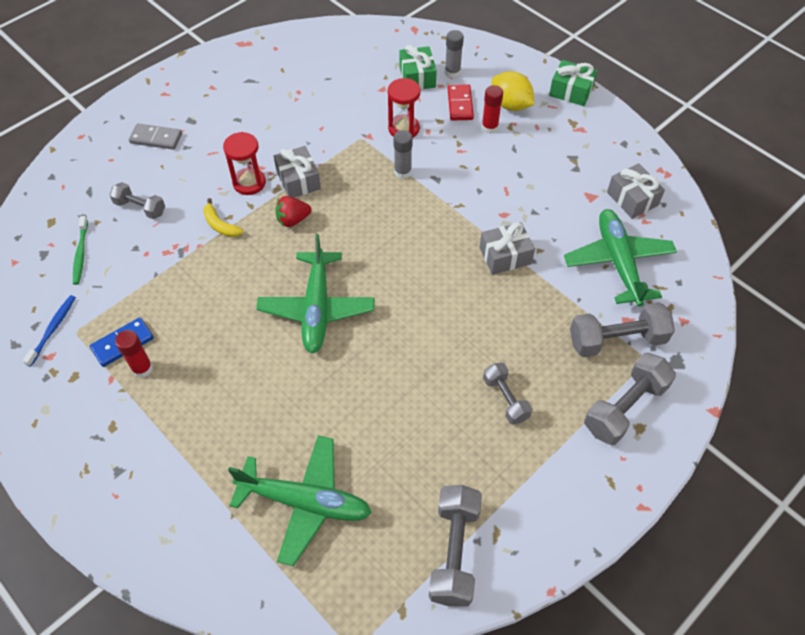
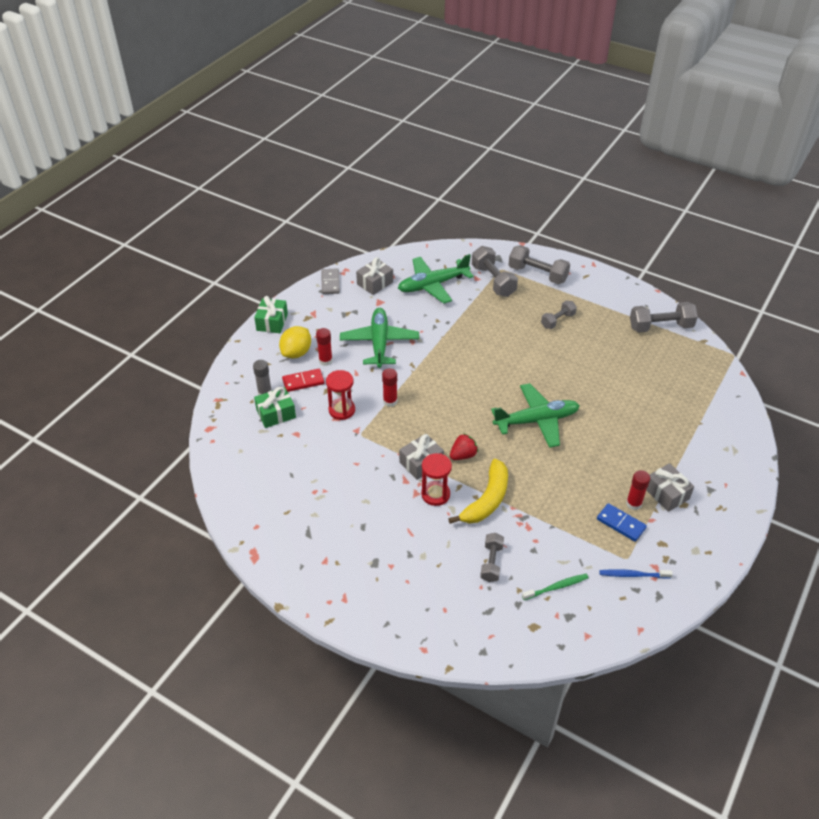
camera: 105 degrees left, 10 degrees down
(156, 138) = (406, 582): grey domino -> grey domino (330, 283)
(220, 225) = (487, 500): yellow banana -> yellow banana, size x1.88
(293, 220) = (463, 455): red strawberry -> red strawberry turned 90 degrees counterclockwise
(305, 502) = (672, 392): green plane -> green plane (379, 343)
(402, 172) = (390, 401): grey glue stick -> red glue stick
(505, 256) = (449, 335): grey gift -> grey gift (666, 493)

